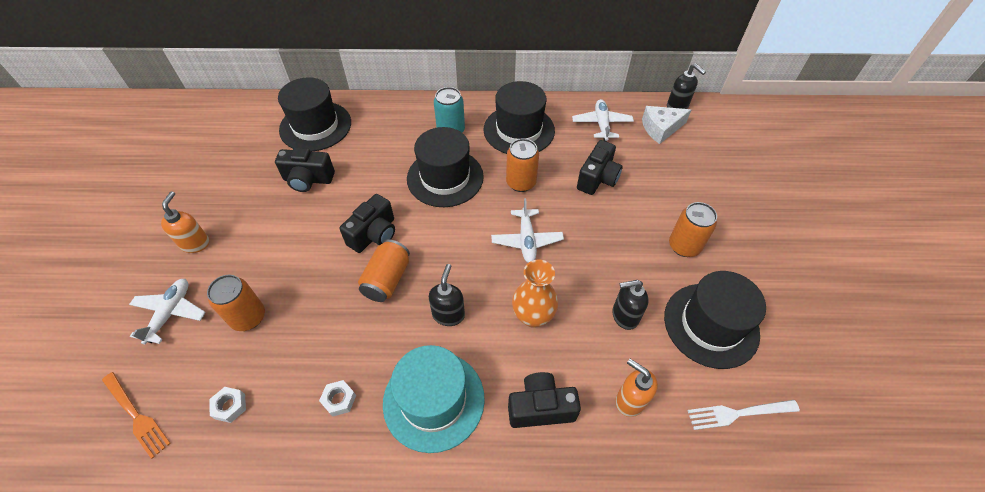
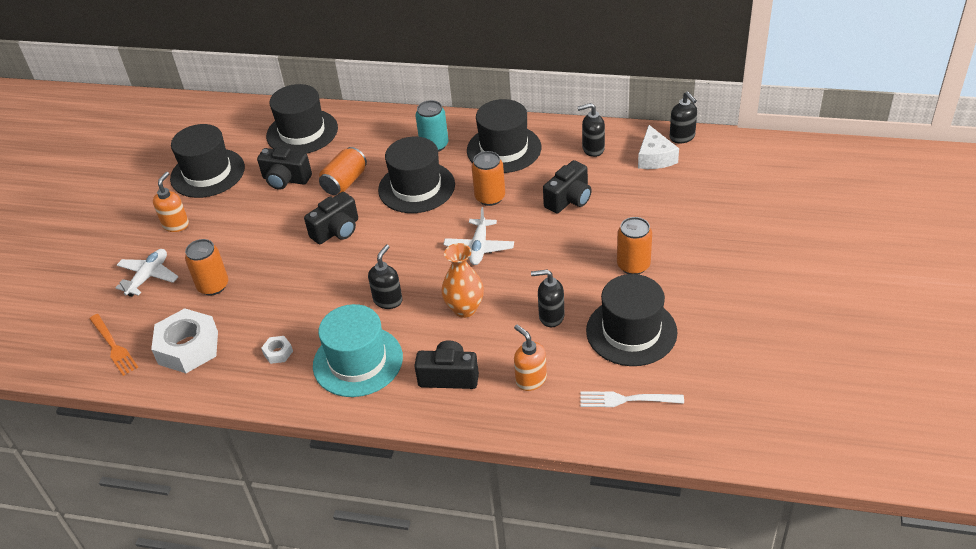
camera: 15 degrees right, 10 degrees down
(223, 179) = (207, 173): none -> black hat
(230, 406) = (188, 347): white nut -> white nut, size x2.25
(387, 279) = (340, 268): orange can -> orange can (345, 182)
(601, 124) = (592, 149): white plane -> black soap dispenser
(661, 128) = (655, 157): white cheese -> white cheese turned 90 degrees counterclockwise

